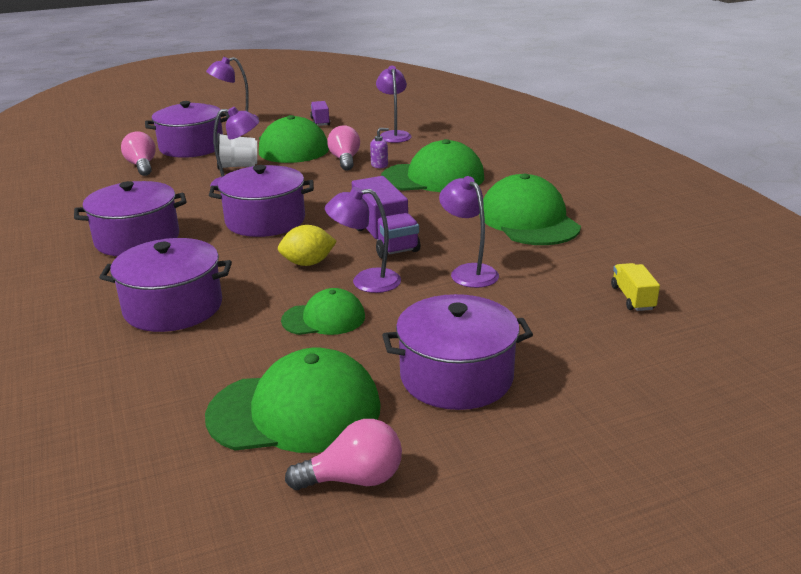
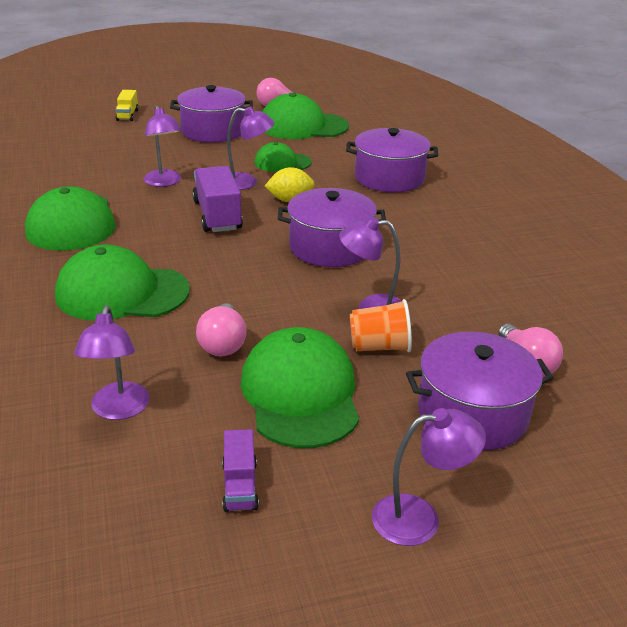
camera: 175 degrees left, 5 degrees up
(137, 239) = (452, 238): purple pot -> none
(238, 166) = (379, 347): white cup -> orange cup
(379, 165) = (178, 326): purple soap dispenser -> none
(632, 298) = (66, 156): yellow truck -> yellow truck (127, 115)

